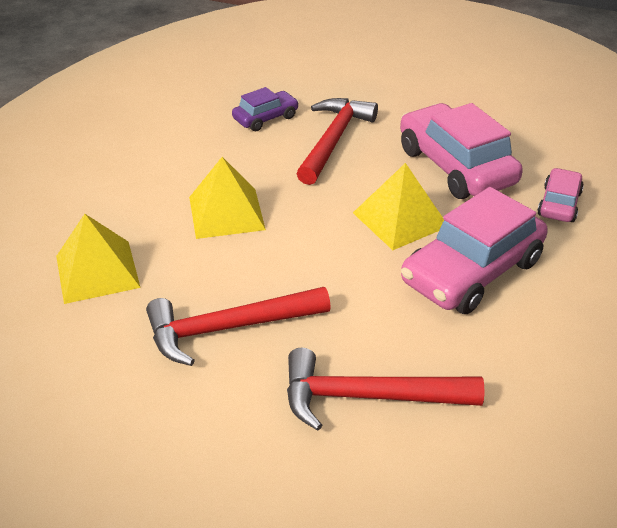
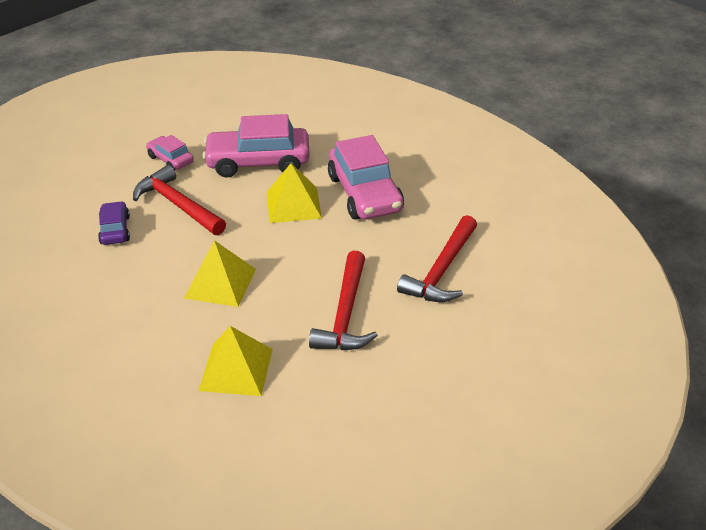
camera: 65 degrees left, 0 degrees up
(559, 204) = (329, 138): pink car -> pink car (170, 159)

